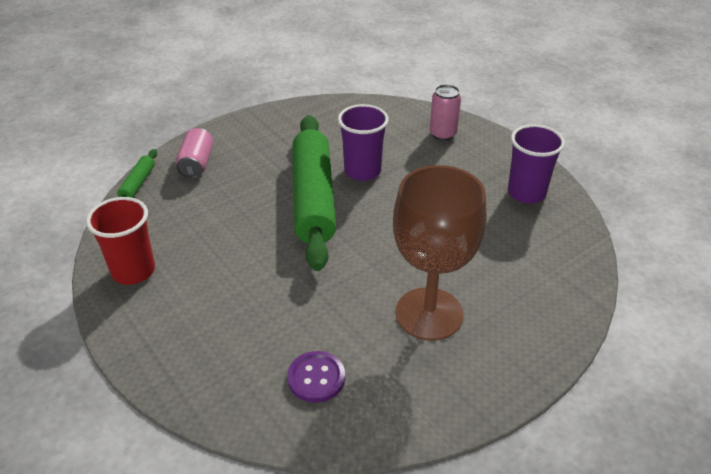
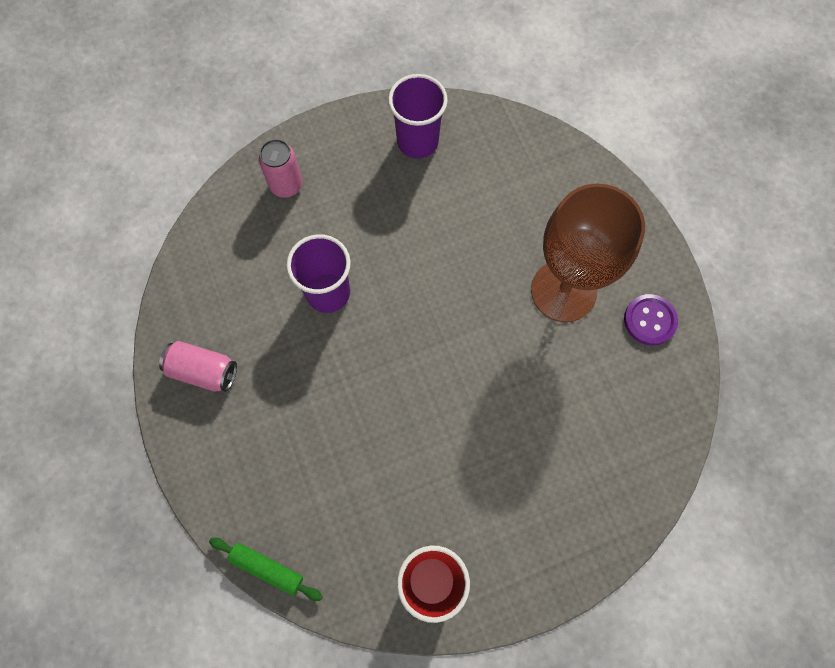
camera: 75 degrees left, 30 degrees up
(196, 164) = (249, 487): pink can -> pink can (203, 371)
(313, 198) = (362, 359): green rolling pin -> none
(316, 378) = (619, 411): purple button -> purple button (649, 320)

